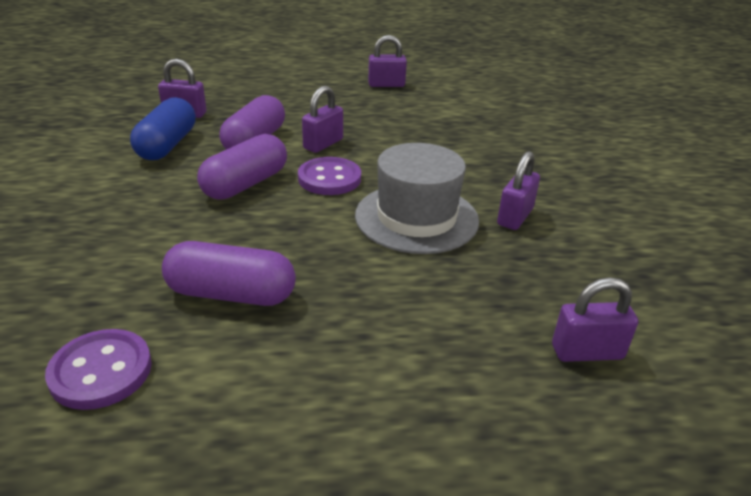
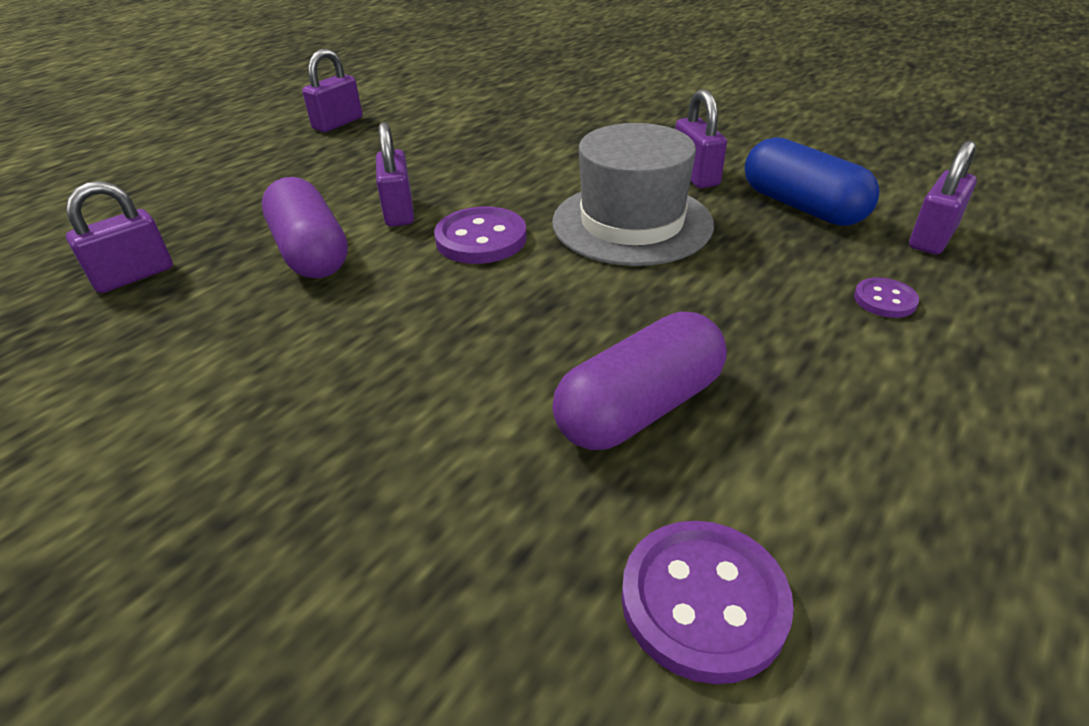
camera: 45 degrees left, 5 degrees up
(167, 145) = (195, 324): blue capsule -> blue capsule (802, 206)
(245, 184) = (404, 300): purple capsule -> none
(460, 353) = (885, 300): none -> purple button

